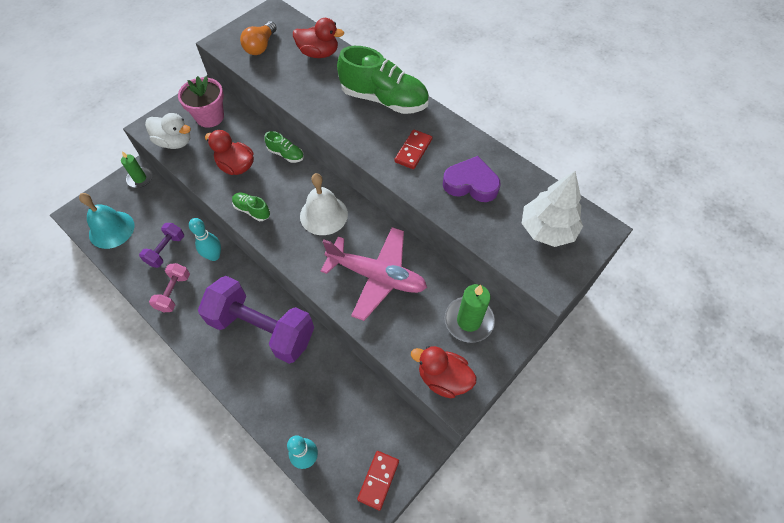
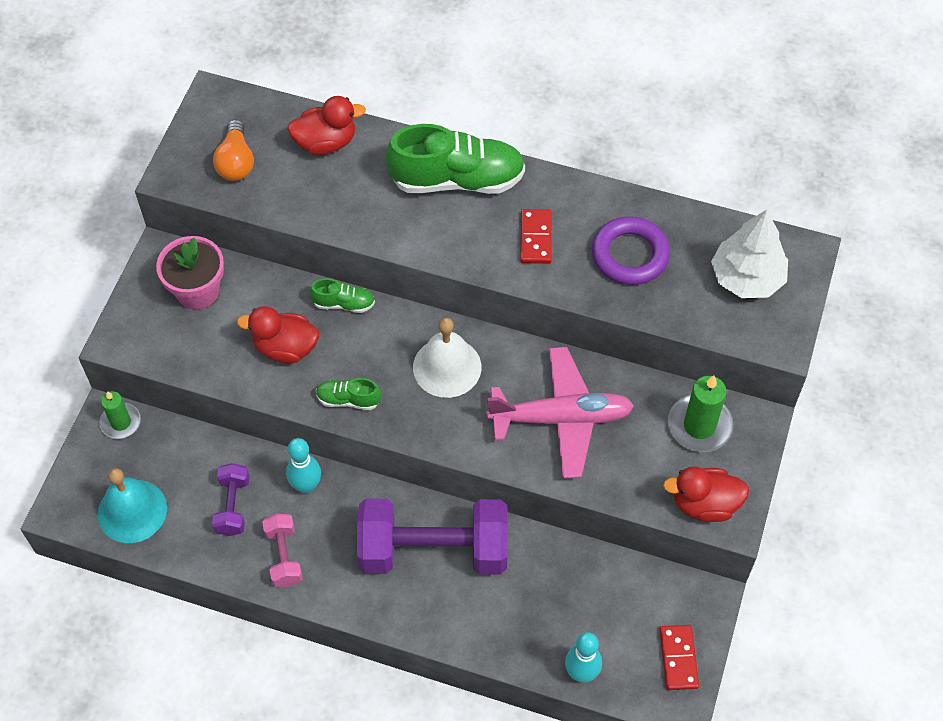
camera: 25 degrees left, 0 degrees up
(175, 142) = (172, 348): white duck -> none
(471, 184) = (630, 255): purple heart -> purple ring

